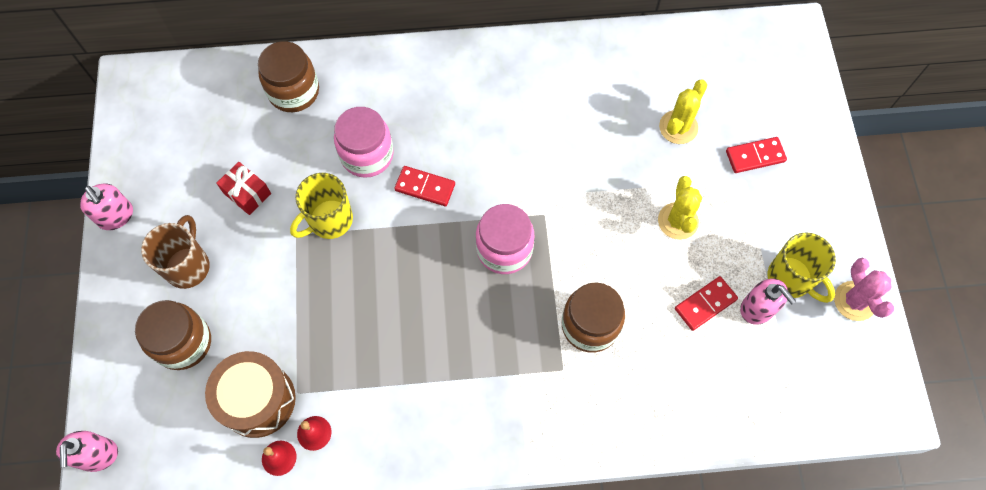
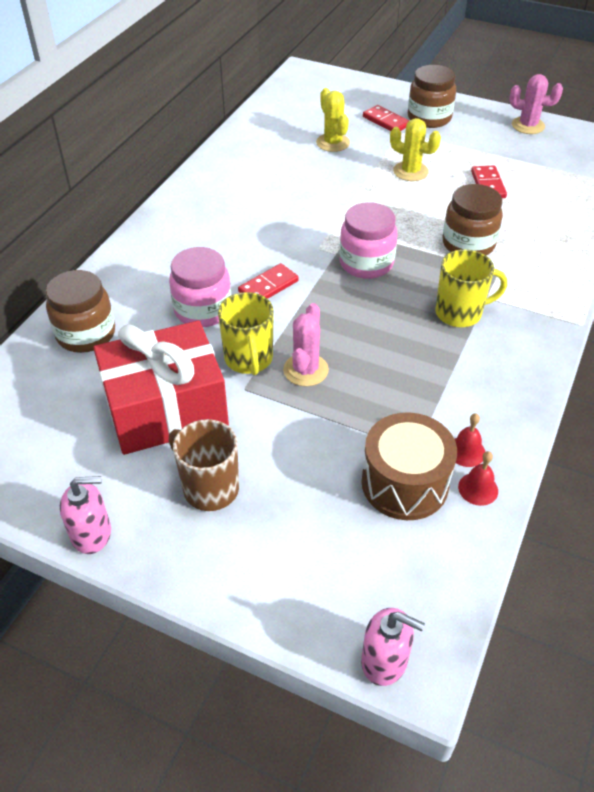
camera: 60 degrees left, 20 degrees down
(183, 342) = (297, 525): brown jar -> brown jar (429, 118)
(247, 193) = (166, 409): red gift -> red gift, size x2.37
(340, 269) = (305, 370): none -> pink cactus
(755, 156) = (386, 121): red domino -> red domino turned 60 degrees counterclockwise
(757, 309) = (507, 164): pink soap dispenser -> none
(790, 279) = (493, 143): yellow mug -> yellow mug (460, 313)

